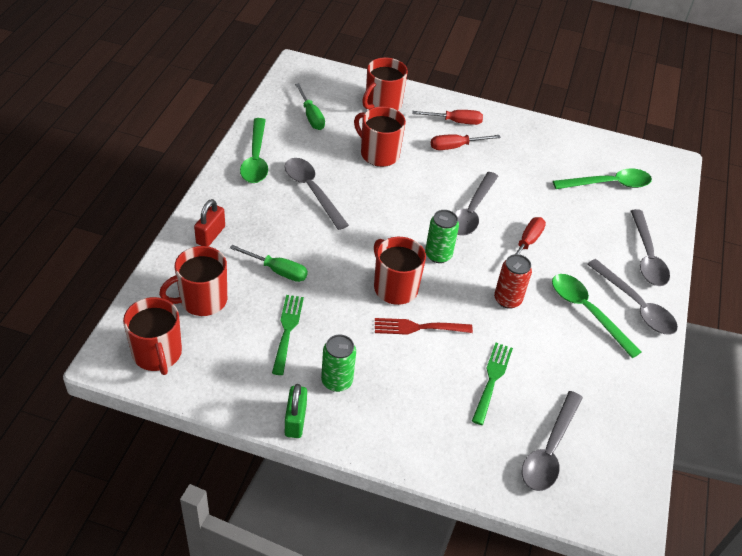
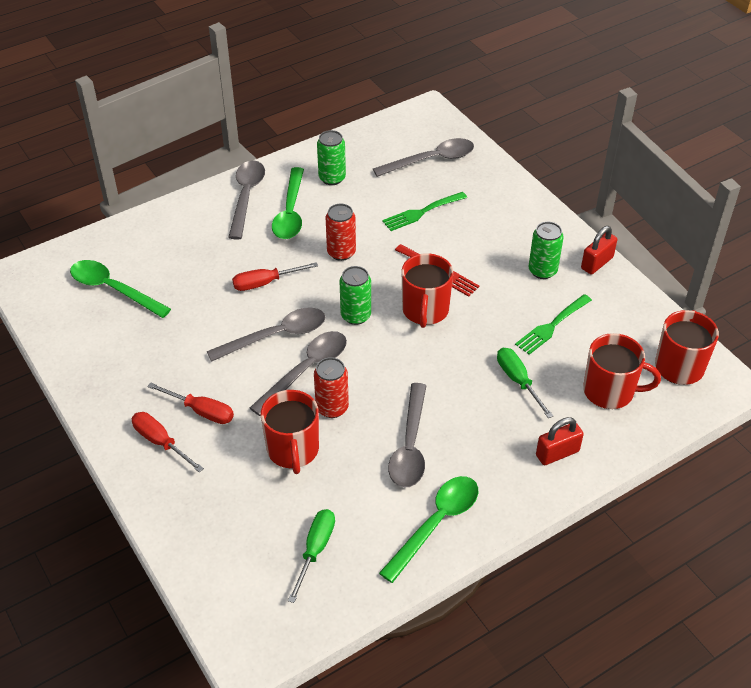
camera: 135 degrees left, 0 degrees up
(295, 420) = (597, 263): green padlock -> red padlock
(382, 104) = (212, 516): red mug -> none
(383, 187) = (332, 408): none -> red can
(602, 368) = (332, 178): none -> green can
(647, 256) = (181, 220): grey spoon -> grey spoon (306, 370)

